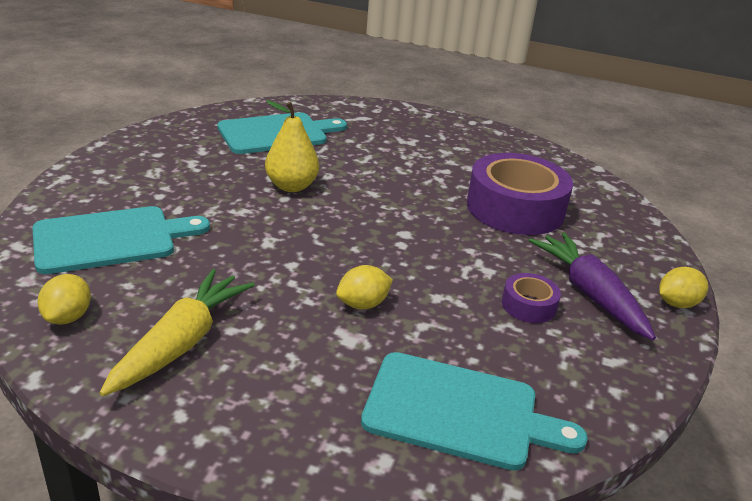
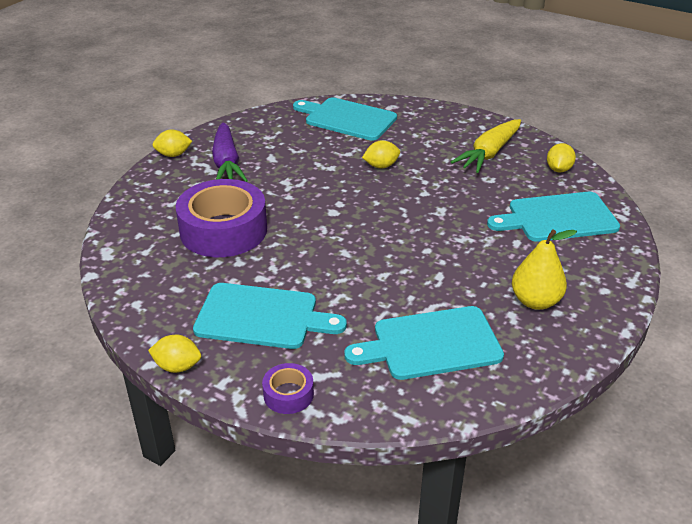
camera: 165 degrees left, 5 degrees up
(291, 186) = (419, 263): yellow pear -> yellow pear (535, 301)
(424, 145) = (262, 317): none -> turquoise cutting board
(467, 120) = (177, 366): none -> yellow lemon
(528, 305) = (274, 159): purple tape -> purple tape (288, 394)

